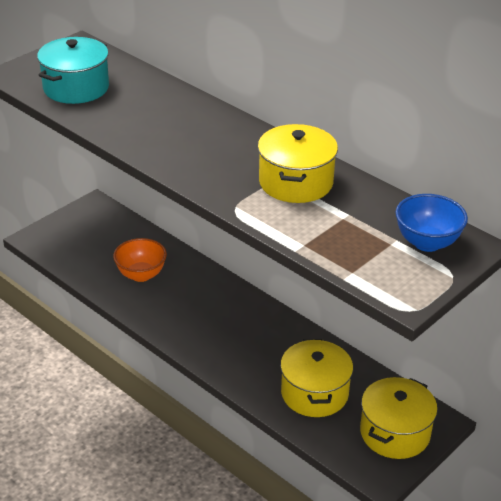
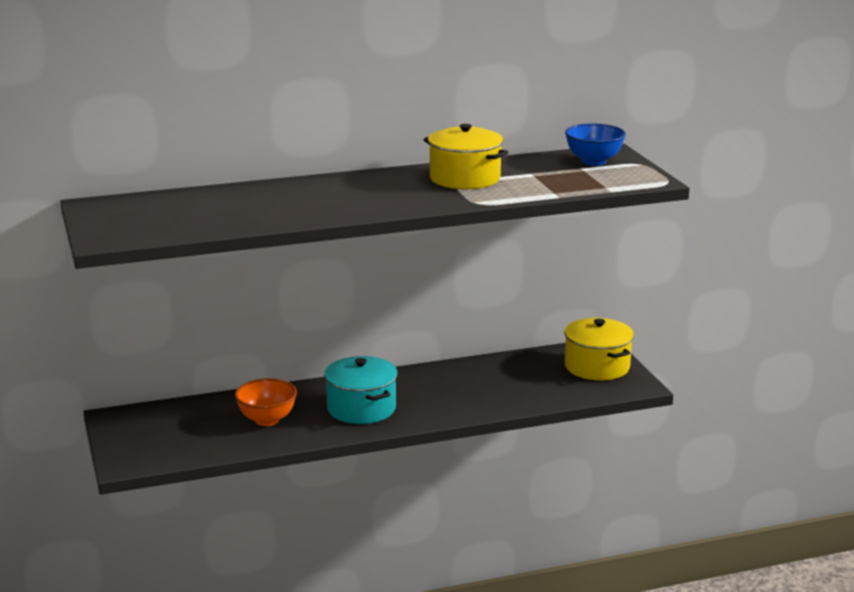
camera: 60 degrees left, 15 degrees down
(76, 88) = (182, 219): turquoise pot -> turquoise pot (361, 408)
(314, 393) = (521, 384): yellow pot -> none

